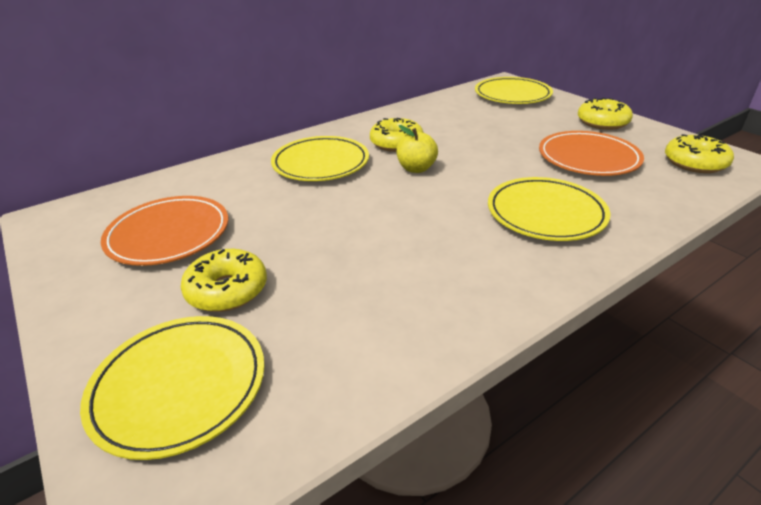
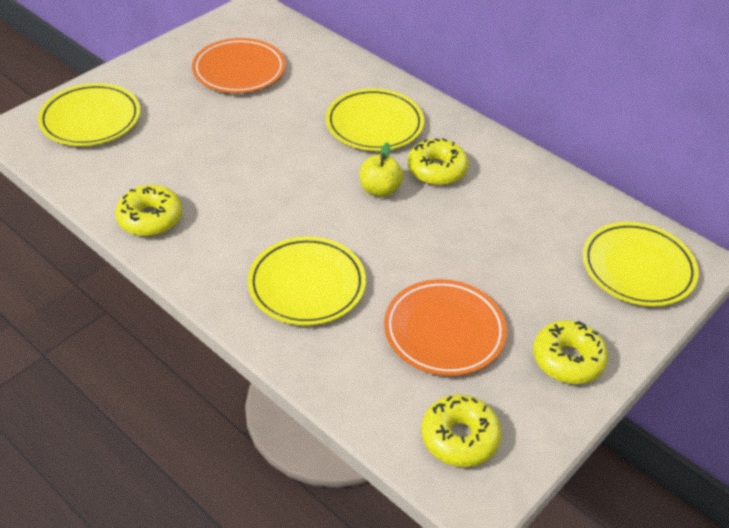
camera: 75 degrees right, 10 degrees up
(227, 290) = (176, 115): yellow donut -> yellow donut (150, 218)

